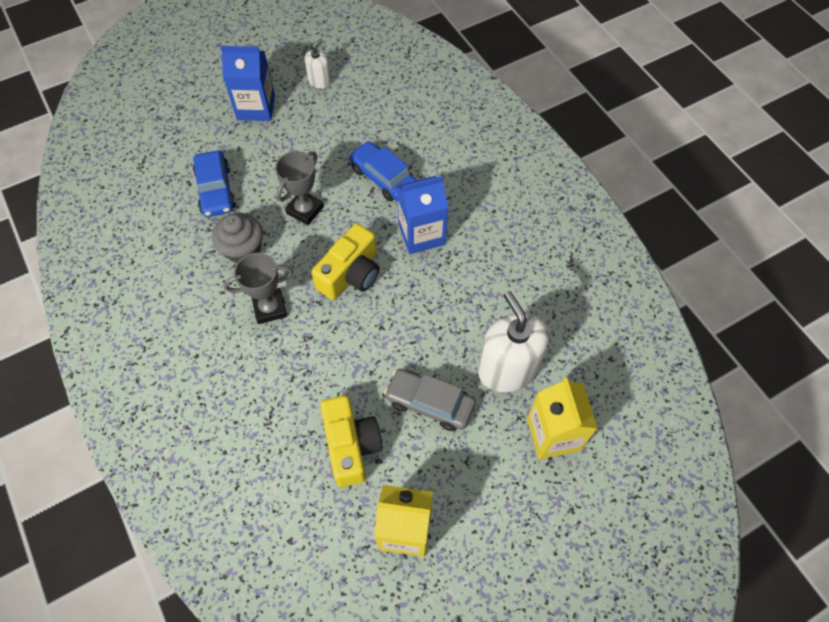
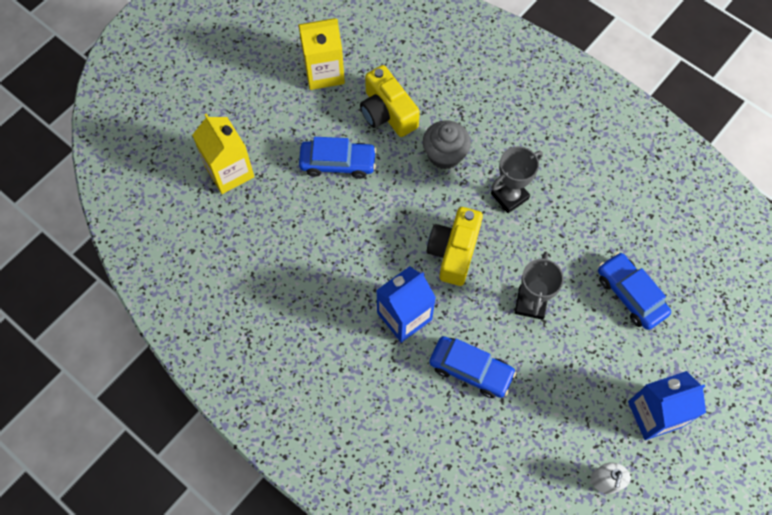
camera: 160 degrees right, 5 degrees up
(243, 249) = (565, 242): grey cupcake -> grey cupcake (445, 155)
(429, 403) = (338, 163): grey car -> blue car
(507, 369) = (281, 211): white soap dispenser -> none

